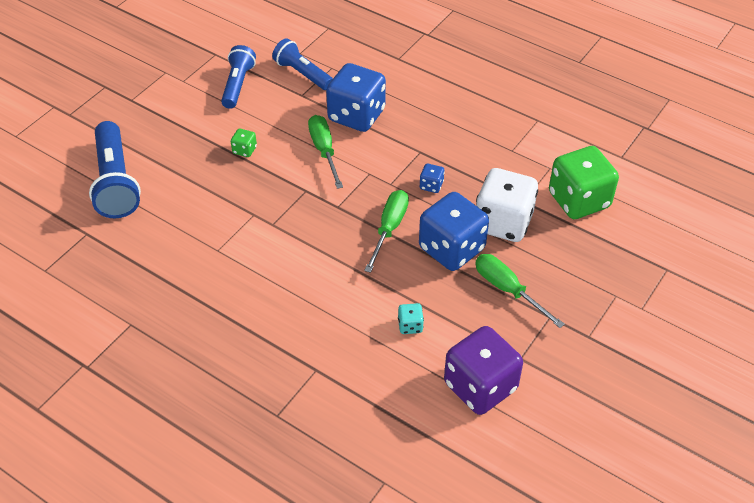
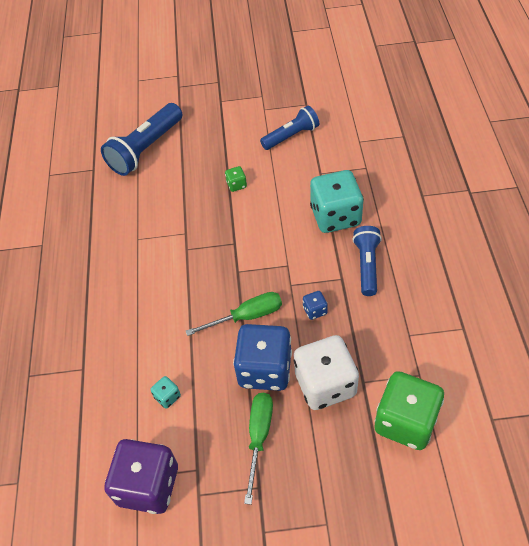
camera: 55 degrees right, 5 degrees up
(302, 74) = (341, 158): blue flashlight -> blue flashlight (367, 265)
(324, 151) = (281, 225): green screwdriver -> none
(356, 115) = (335, 216): blue dice -> turquoise dice

